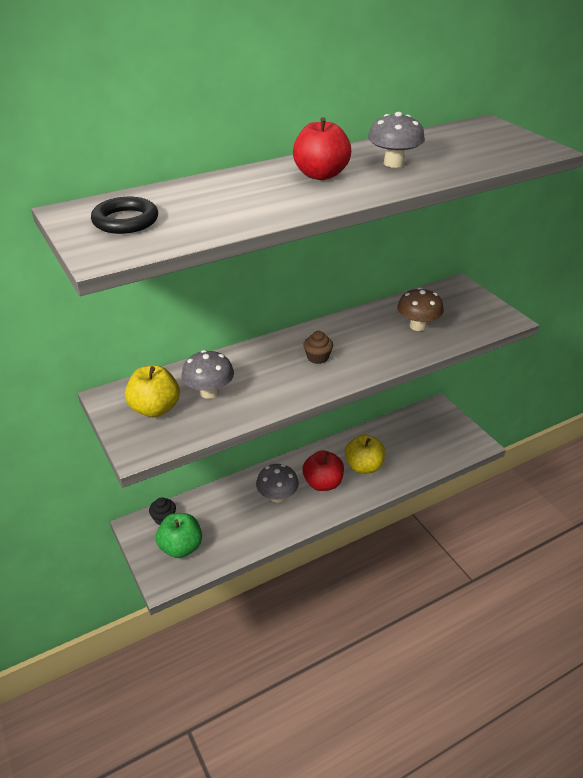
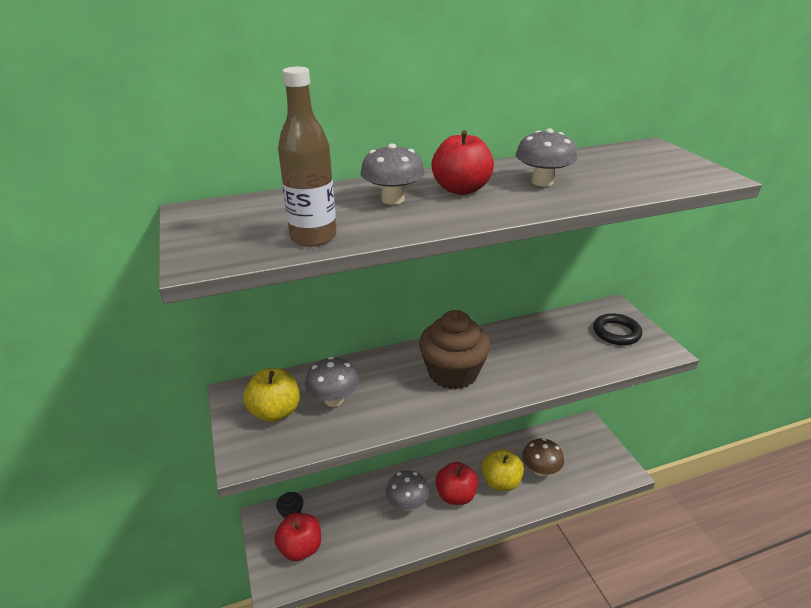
camera: 10 degrees right, 5 degrees down
(125, 221) = (242, 224): black ring -> black ring (616, 332)
(181, 547) = (300, 548): green apple -> red apple
(199, 227) = (313, 237): none -> brown bottle
(260, 188) = (393, 199): none -> grey mushroom
(317, 357) = (453, 373): brown cupcake -> brown cupcake, size x2.26
(417, 326) = (564, 348): brown mushroom -> brown mushroom (540, 470)

